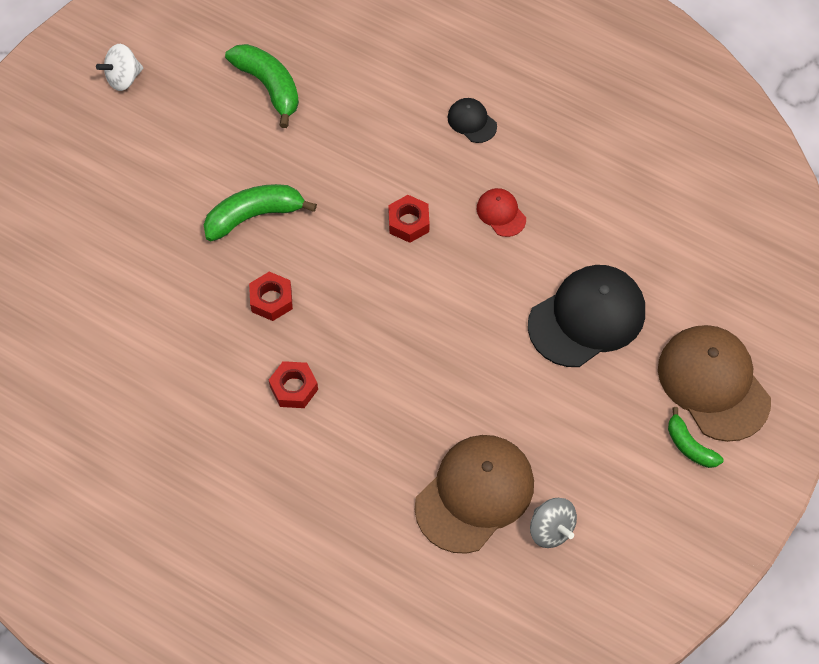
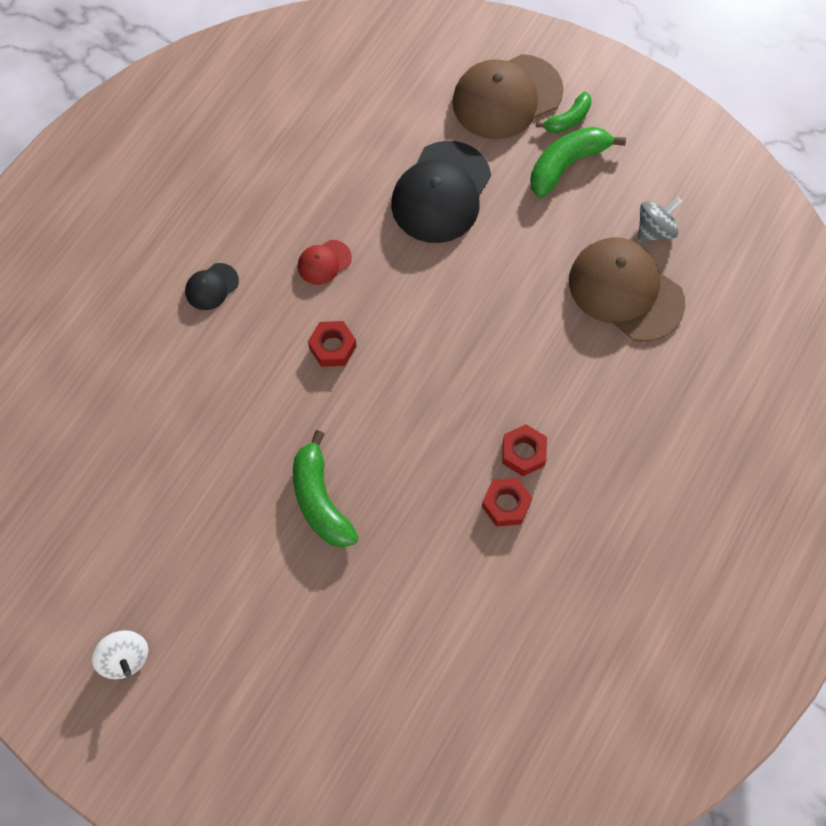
camera: 90 degrees left, 5 degrees up
(269, 86) = (150, 492): green banana -> green banana (567, 164)
(271, 300) = (423, 478): red nut -> red nut (506, 504)
(587, 318) = (441, 192): black cap -> black cap turned 120 degrees counterclockwise

